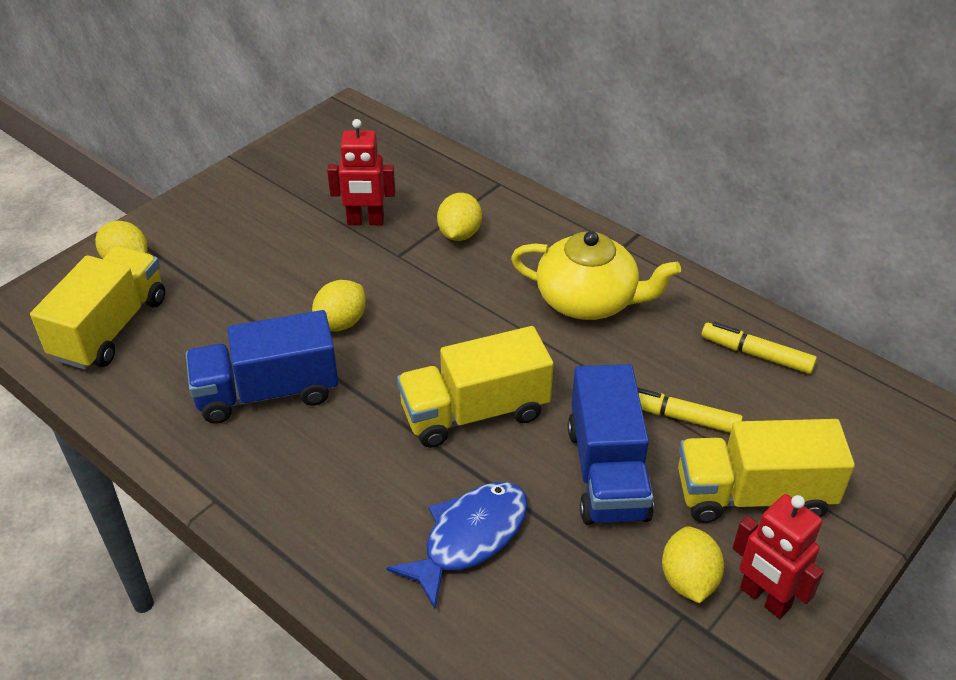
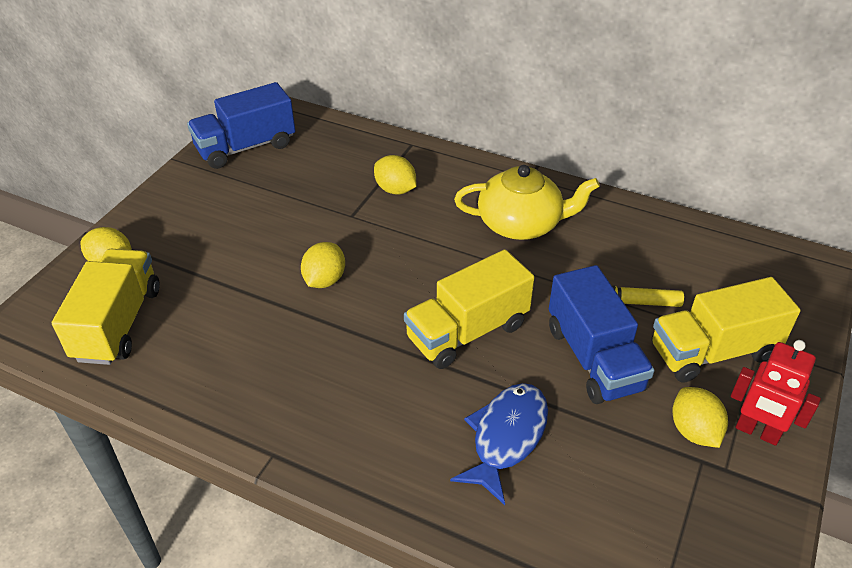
camera: 15 degrees left, 0 degrees up
(267, 392) = (283, 351): blue truck -> blue truck (246, 147)
(365, 221) = (312, 193): red robot -> none
(459, 234) = (395, 190): yellow lemon -> yellow lemon turned 45 degrees counterclockwise
(756, 354) = (667, 242): yellow marker -> none

